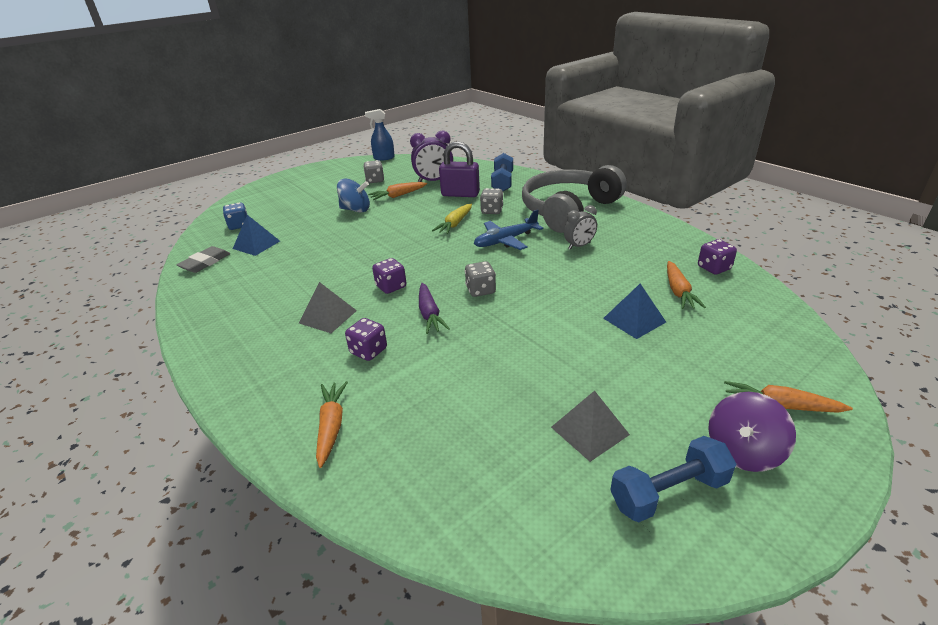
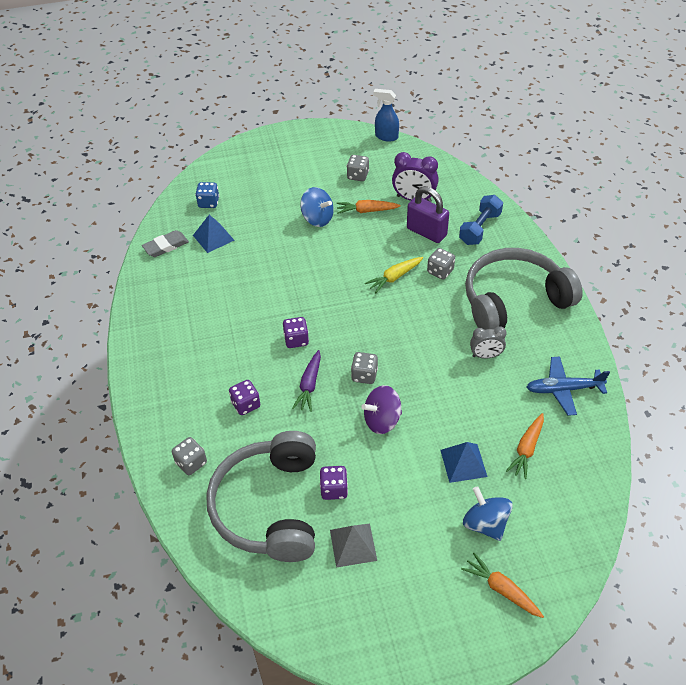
camera: 25 degrees right, 15 degrees up
(328, 316) = (233, 354): grey pyramid -> none
(331, 427) = (191, 463): orange carrot -> grey dice
(461, 433) = (269, 506): none -> grey headphones
(506, 240) = (425, 320): blue plane -> blue plane (564, 389)
(668, 492) = (368, 611): blue dumbbell -> none
(703, 358) = (485, 524): none -> blue spinning top
(714, 268) = (583, 436): purple dice -> purple dice (334, 489)
(743, 451) = (441, 609): purple spinning top -> purple spinning top (382, 420)

